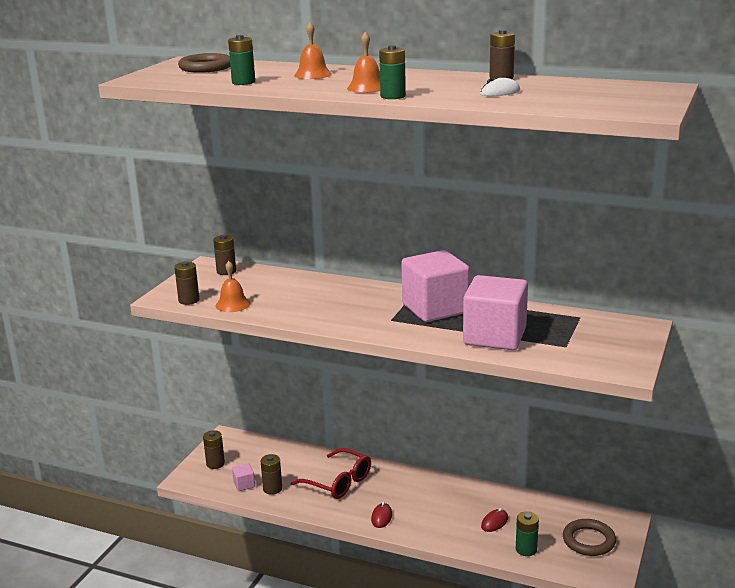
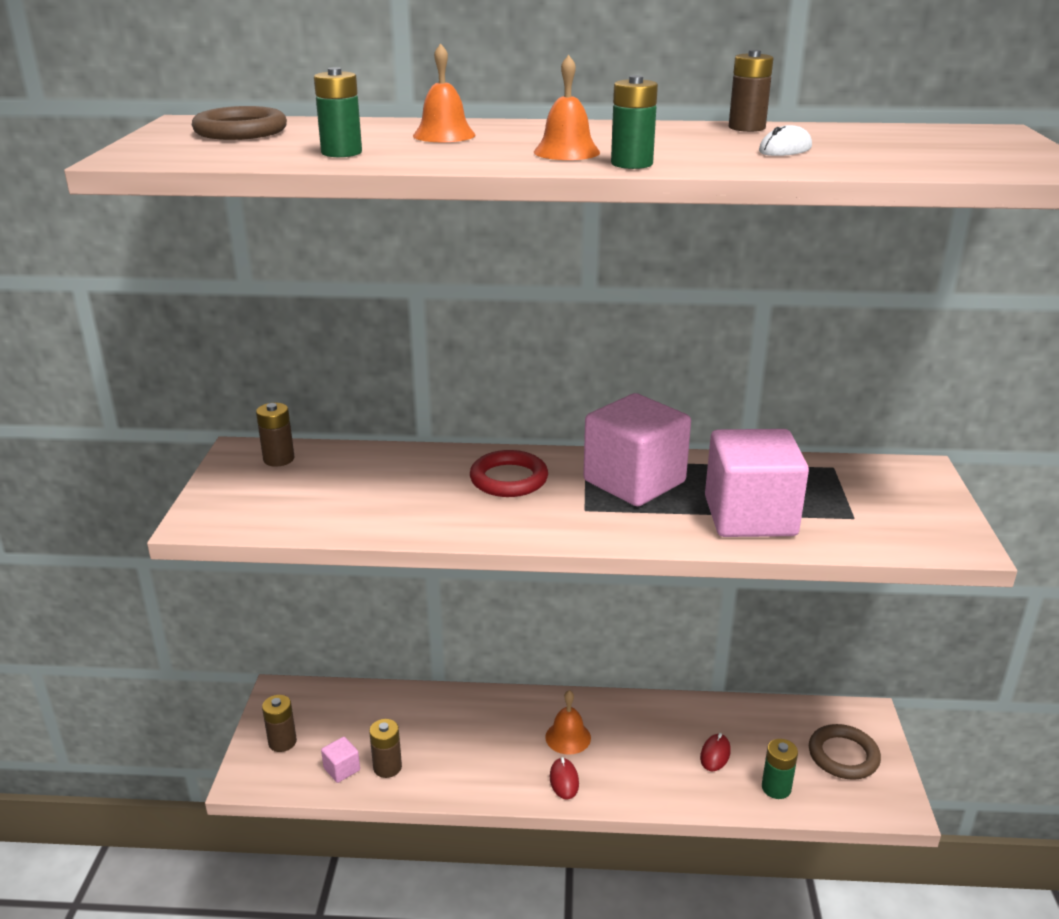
camera: 20 degrees left, 5 degrees up
(189, 300) = (246, 520): brown battery -> none
(233, 304) = (324, 518): orange bell -> orange bell (568, 737)
(338, 482) = (477, 735): red glasses -> none
(356, 298) = (509, 479): none -> red ring

